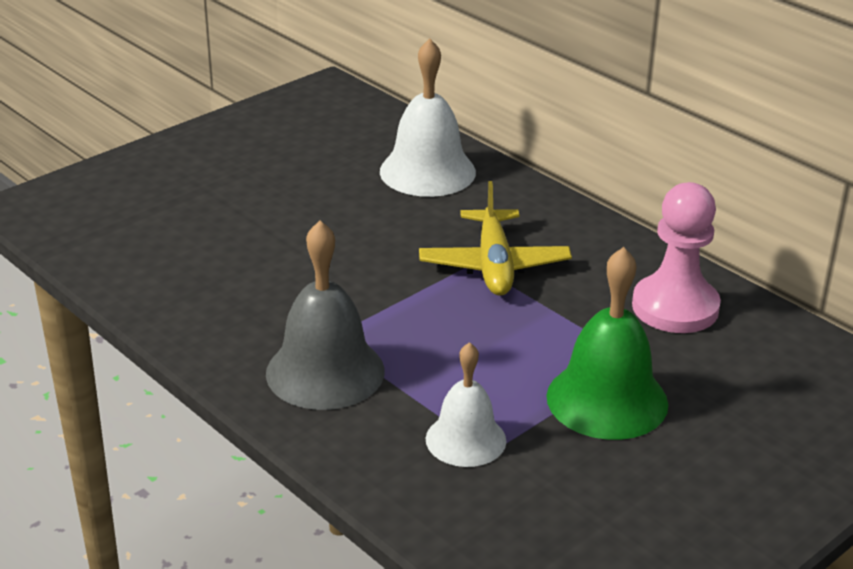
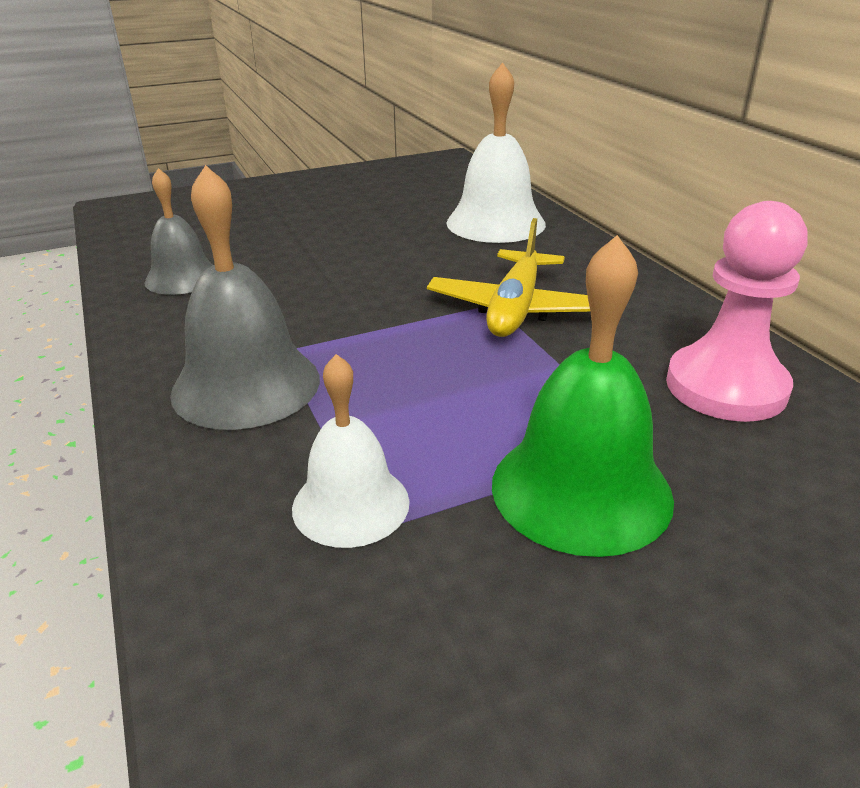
camera: 20 degrees right, 0 degrees up
(178, 282) = (182, 278): none -> grey bell

